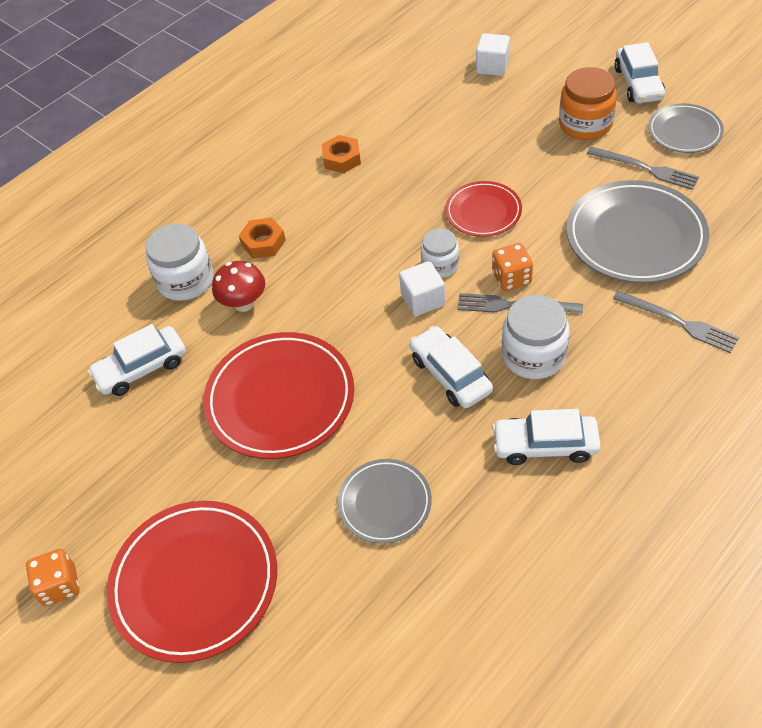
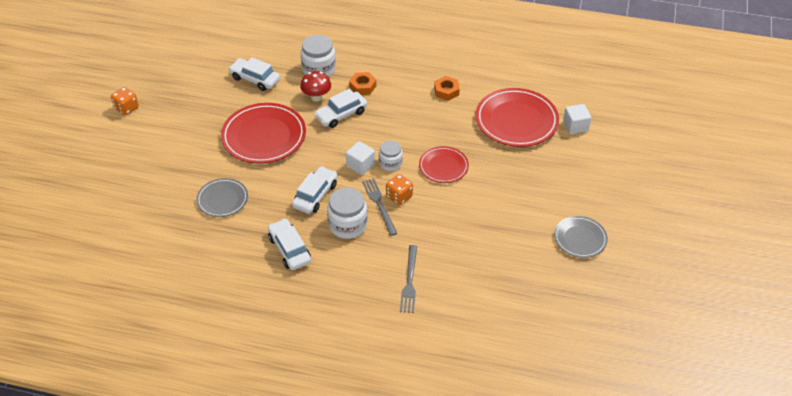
camera: 55 degrees right, 5 degrees down
(195, 582) = (148, 151): red plate -> red plate (516, 121)
(585, 124) = (552, 188): orange jar -> none
(635, 236) = (467, 242): grey plate -> none
(638, 83) = (611, 202): white car -> white car (341, 114)
(645, 168) = (531, 229): grey fork -> none

